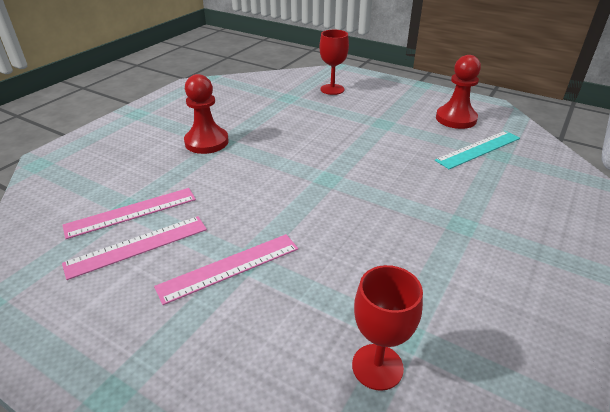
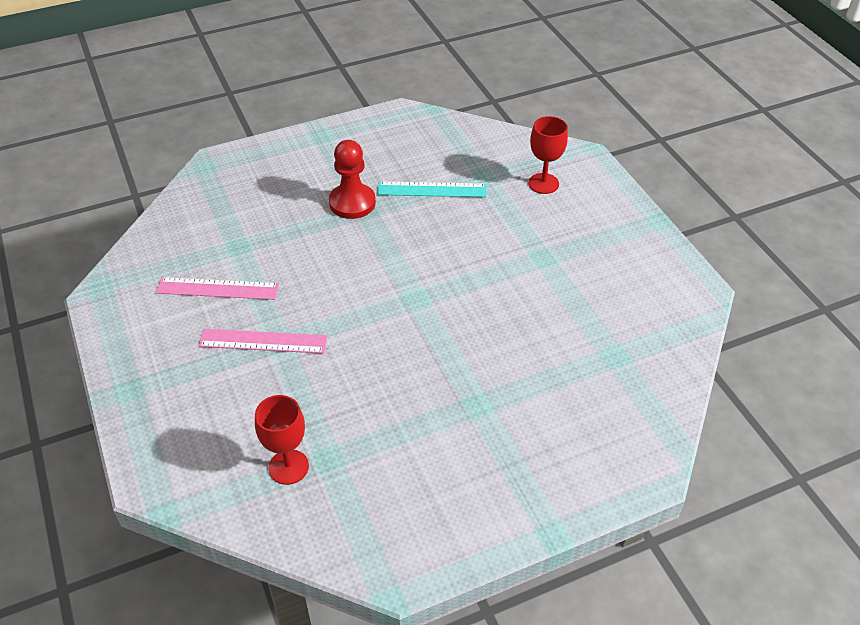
camera: 35 degrees right, 10 degrees up
(131, 212) = (236, 254): pink ruler -> none
(456, 119) = (631, 289): red pawn -> none
(478, 149) = (602, 338): turquoise ruler -> turquoise ruler (432, 190)

